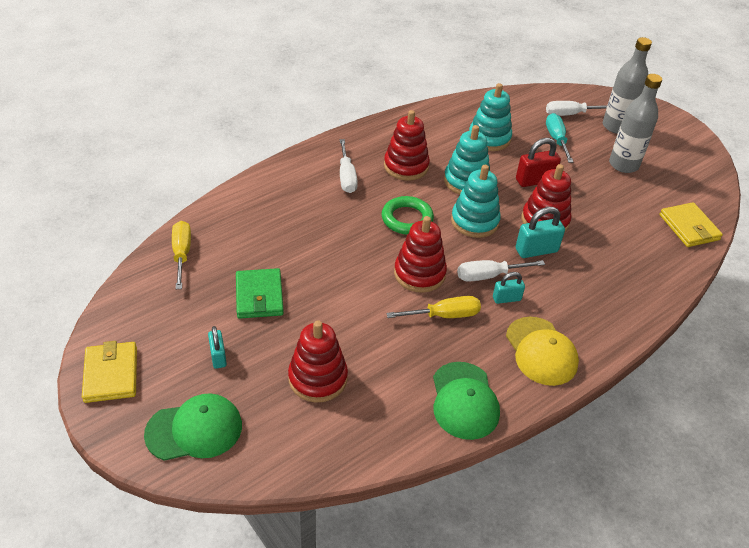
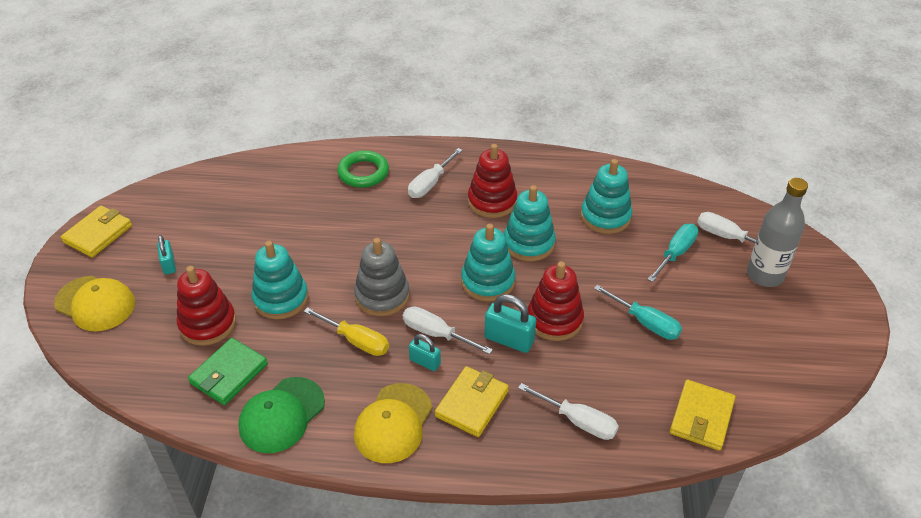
camera: 45 degrees right, 0 degrees up
(182, 254) = (238, 177): yellow screwdriver -> none
(194, 430) = (95, 304): green cap -> yellow cap
(218, 356) = (169, 264): turquoise padlock -> turquoise padlock turned 45 degrees counterclockwise
(259, 296) = (247, 239): green wallet -> green wallet (229, 374)
(349, 322) = (281, 299): none -> turquoise stacking toy
(407, 219) = (432, 246): green ring -> green ring (363, 172)
(419, 274) = (382, 296): red stacking toy -> grey stacking toy
(535, 180) = (596, 279): red padlock -> none
(568, 305) = (472, 403): none -> yellow wallet
(594, 191) = (645, 322): none -> turquoise screwdriver
(623, 165) = (716, 316): grey bottle -> none
(636, 273) = (578, 421): none -> white screwdriver

